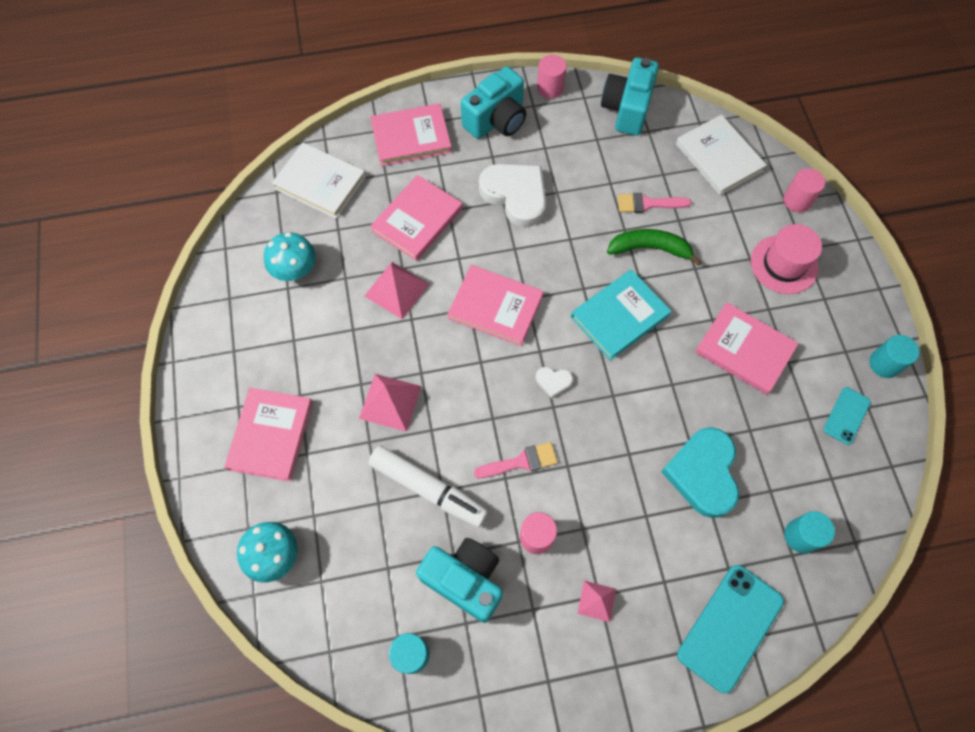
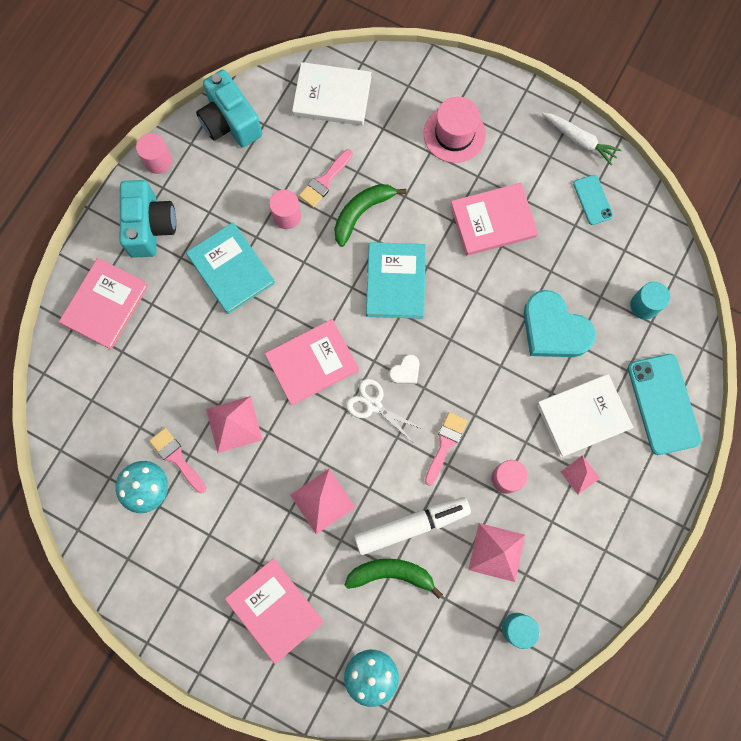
camera: 50 degrees left, 10 degrees up
(320, 183) = (83, 409): white book -> white book (583, 416)
(336, 271) = (176, 458): none -> pink brush
(373, 505) = (391, 574): none -> green banana
(417, 220) = (186, 360): pink book -> none
(465, 580) = (496, 552): turquoise camera -> pink pyramid
(503, 379) = (373, 405): none -> white scissors
(515, 195) = (231, 269): white heart -> turquoise book
(797, 200) = (414, 77): pink cylinder -> pink cylinder (287, 216)
(884, 363) = (579, 140): turquoise cylinder -> white carrot

